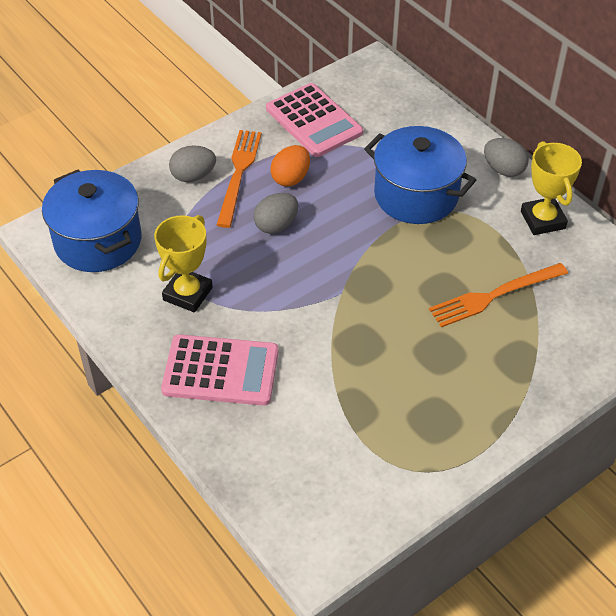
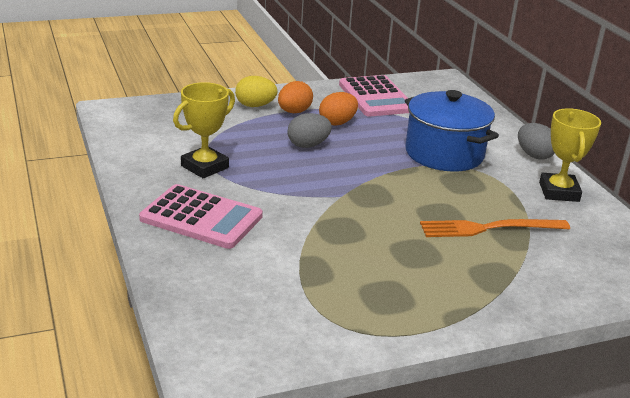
camera: 15 degrees right, 20 degrees down
(98, 241) = (151, 123): blue pot -> none
(193, 176) = (255, 106): grey egg -> yellow egg
(239, 174) = (294, 112): orange fork -> orange egg

